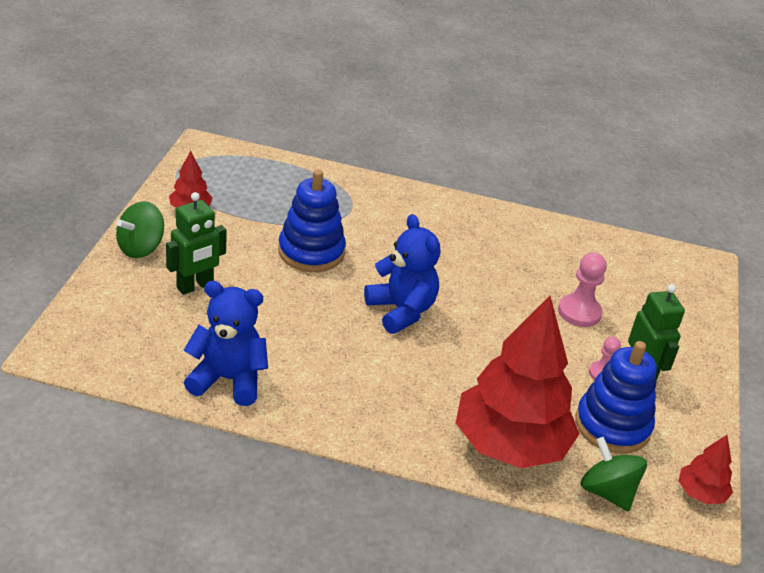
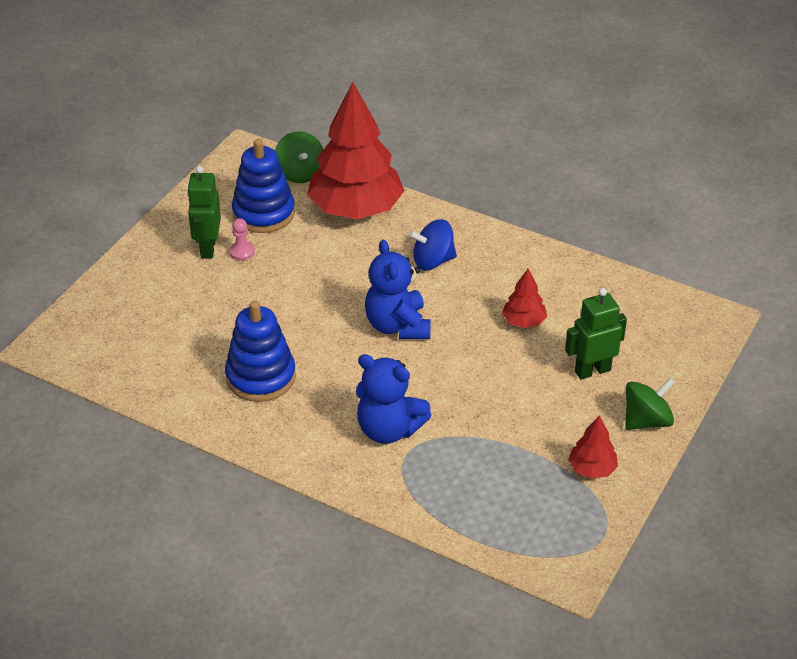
camera: 160 degrees left, 5 degrees up
(228, 379) = (570, 280): blue teddy bear -> blue teddy bear (389, 429)
(311, 252) = (468, 399): blue stacking toy -> blue stacking toy (261, 377)
(391, 386) = (433, 261): none -> blue spinning top
(579, 312) = (223, 308): pink pawn -> none
(700, 493) = (230, 165): red tree -> red tree (523, 322)

